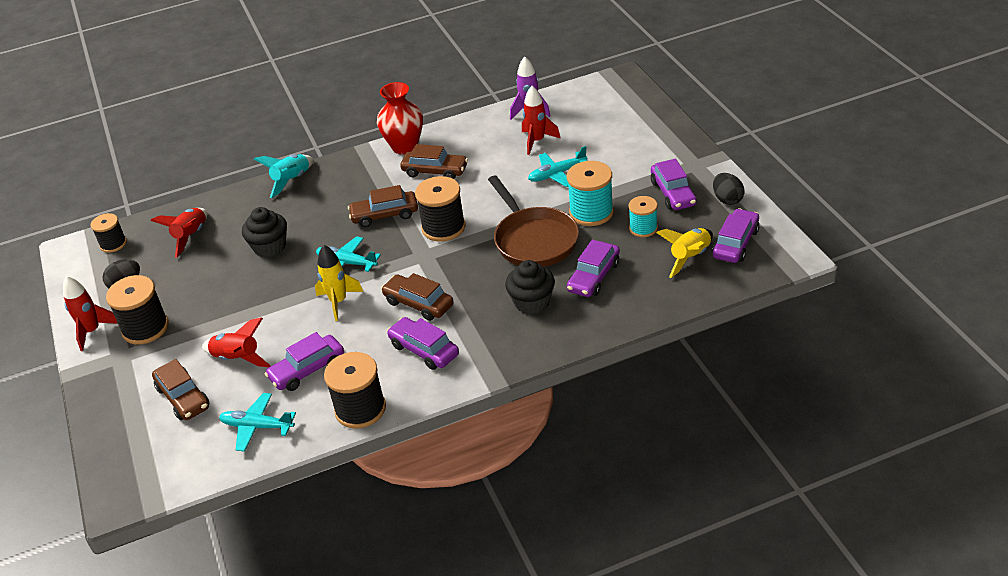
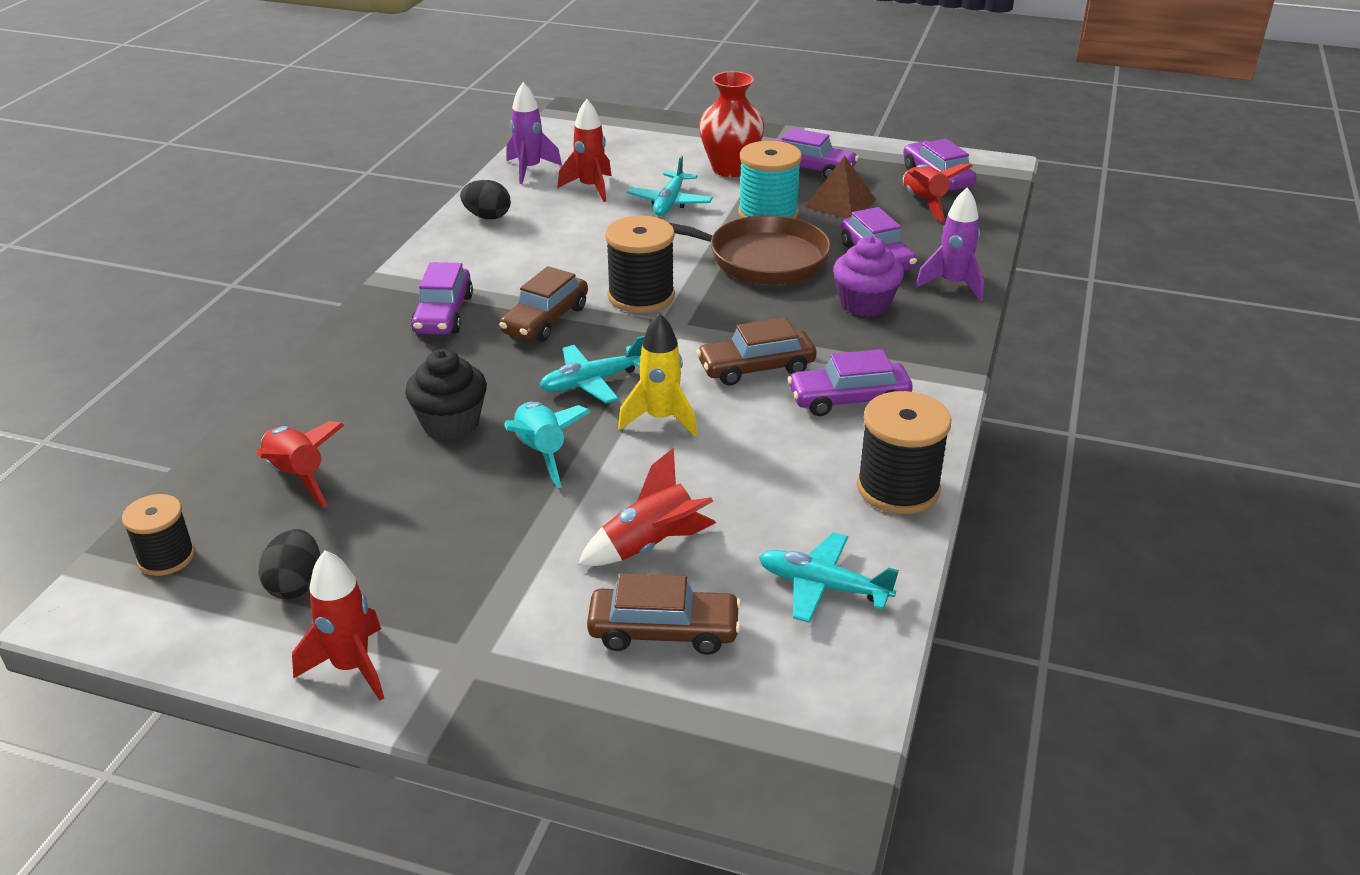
camera: 55 degrees left, 5 degrees down
(145, 328) = (439, 606): black spool -> none
(257, 426) = (822, 586): turquoise plane -> turquoise plane turned 60 degrees clockwise
(291, 181) = (341, 351): turquoise rocket -> turquoise rocket (542, 453)
(307, 370) = (762, 497): purple car -> purple car (443, 314)
(405, 147) = (437, 255): red vase -> red vase (730, 169)
(435, 171) = (525, 258): brown car -> none
(532, 302) = (865, 304): black cupcake -> purple cupcake
(597, 321) = (953, 284): none -> purple rocket
(643, 228) = (840, 203): turquoise spool -> brown pyramid
(690, 258) = (924, 203): yellow rocket -> red rocket
(727, 199) = (865, 153): black egg -> black egg (487, 216)

